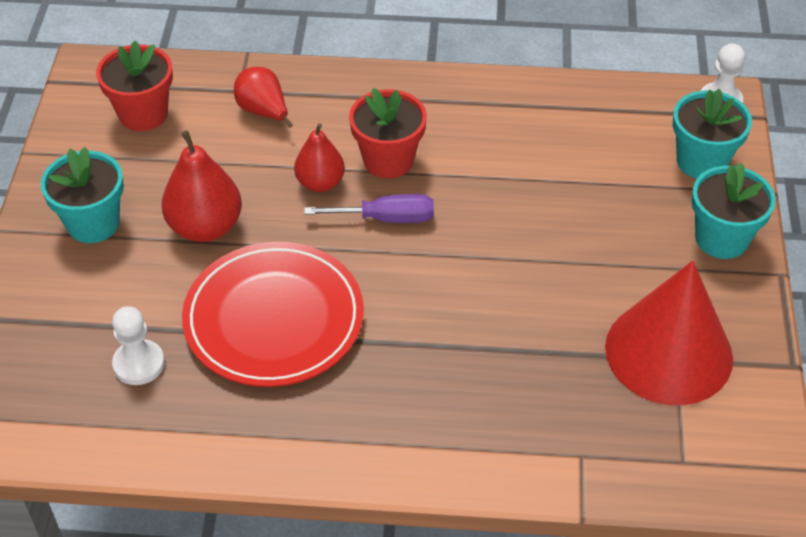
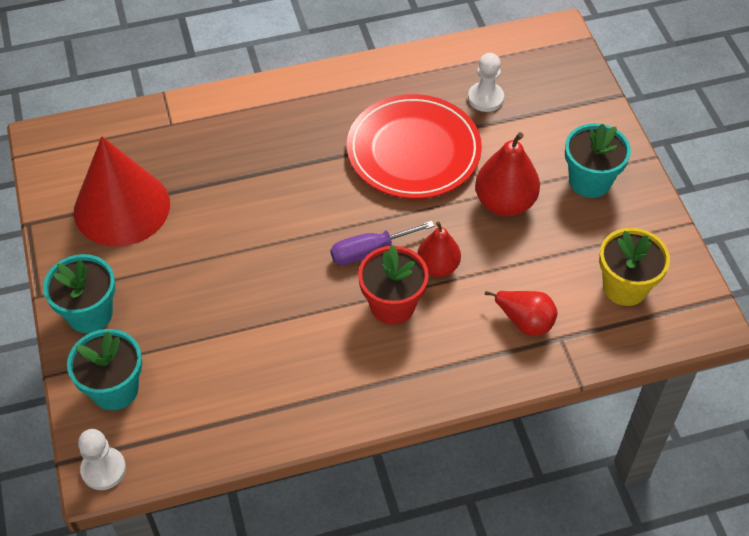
camera: 160 degrees right, 5 degrees up
(143, 114) = (625, 287): red flower pot -> yellow flower pot

